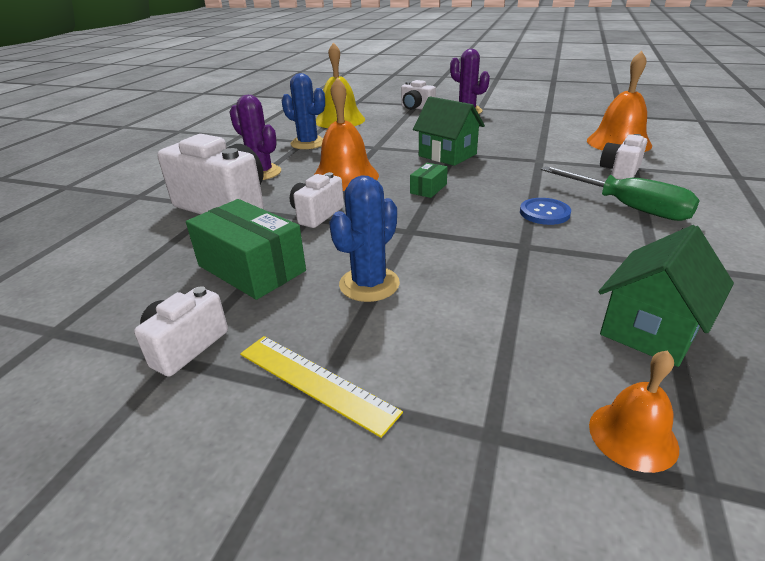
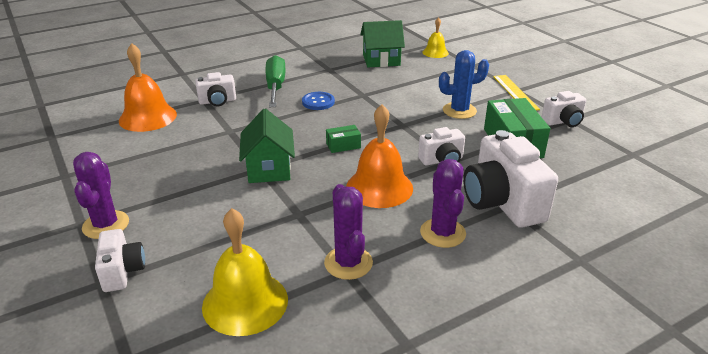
camera: 140 degrees left, 0 degrees up
(308, 143) = (348, 263): blue cactus -> purple cactus
(633, 436) = (435, 52): orange bell -> yellow bell

